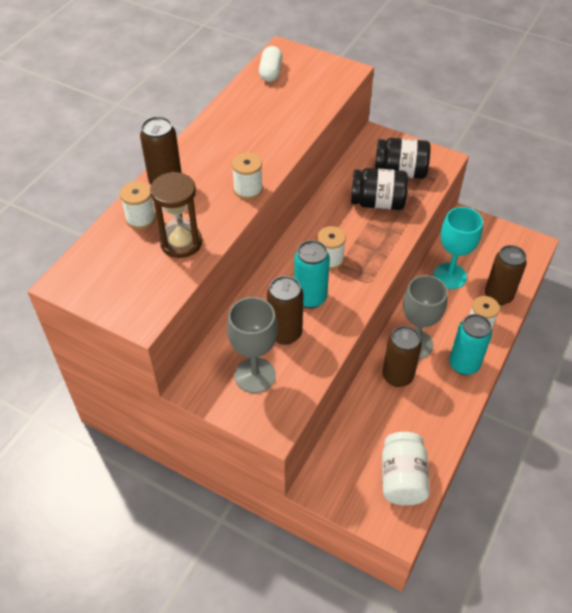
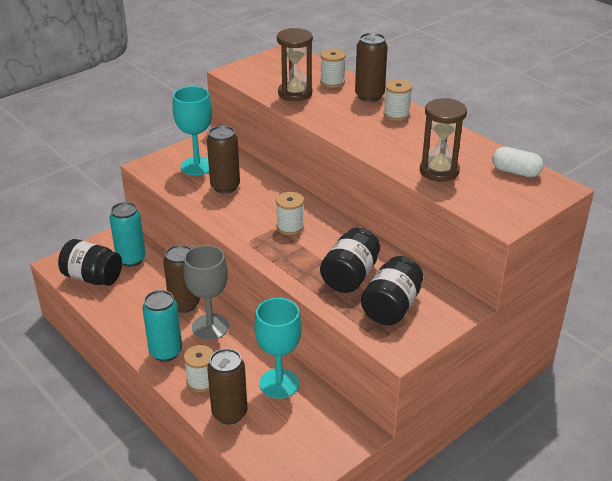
camera: 110 degrees right, 15 degrees down
(248, 189) = (337, 129): white spool -> white spool (396, 114)
(255, 375) = (197, 166): grey goblet -> turquoise goblet
(292, 112) = (439, 171): none -> brown hourglass
(310, 298) = (252, 206): turquoise can -> turquoise can (131, 259)
(402, 478) = (92, 277): white jar -> black jar

